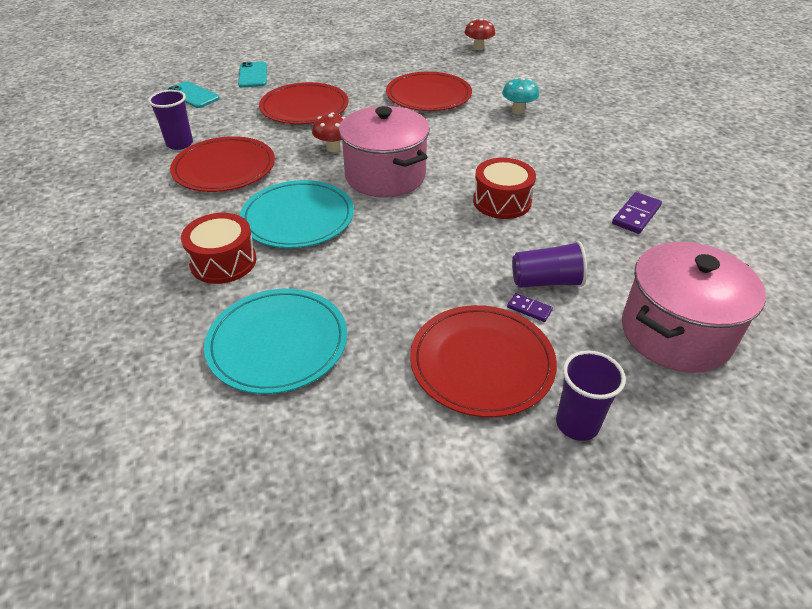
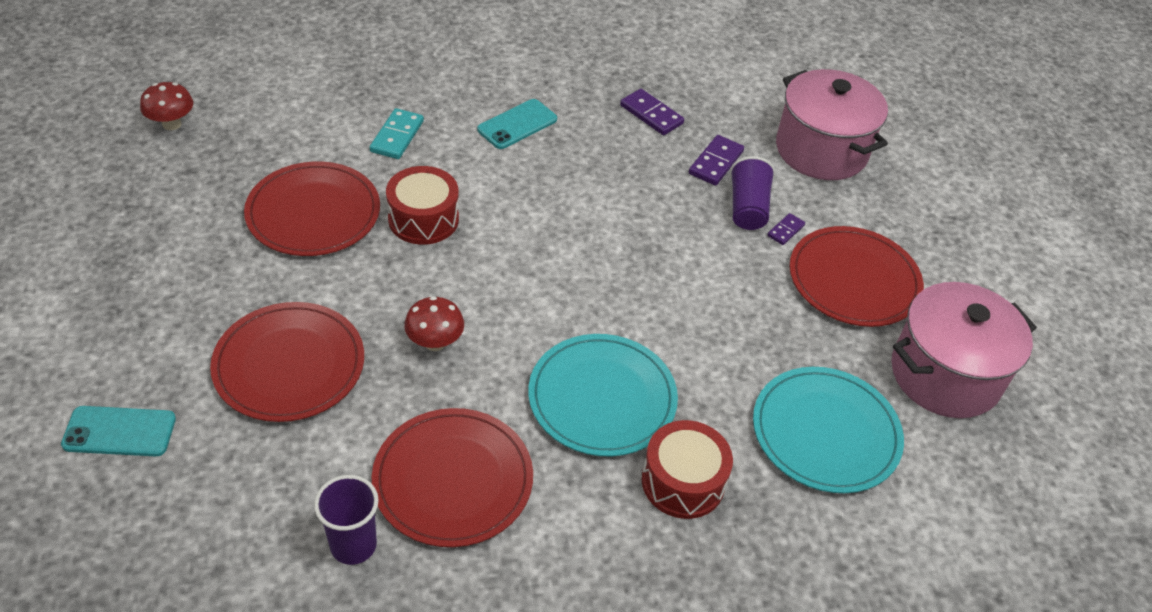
camera: 85 degrees left, 5 degrees up
(193, 95) = (164, 531): turquoise phone -> turquoise phone (517, 124)
(385, 176) = (525, 297): pink pot -> pink pot (945, 375)
(502, 201) = (606, 205): red drum -> red drum (423, 219)
(518, 110) = (397, 136): turquoise mushroom -> turquoise domino
(577, 424) = (919, 239): purple cup -> none
(598, 257) = (715, 162): none -> purple domino

